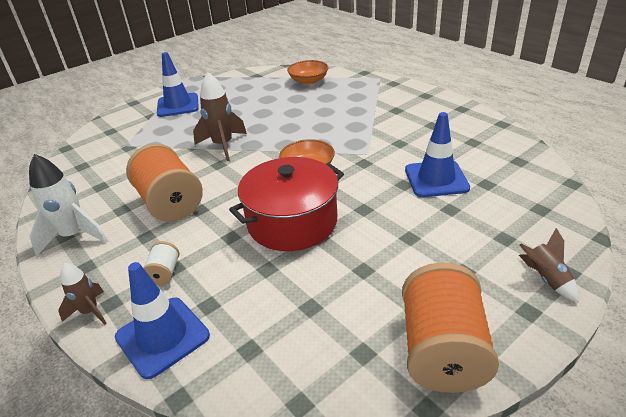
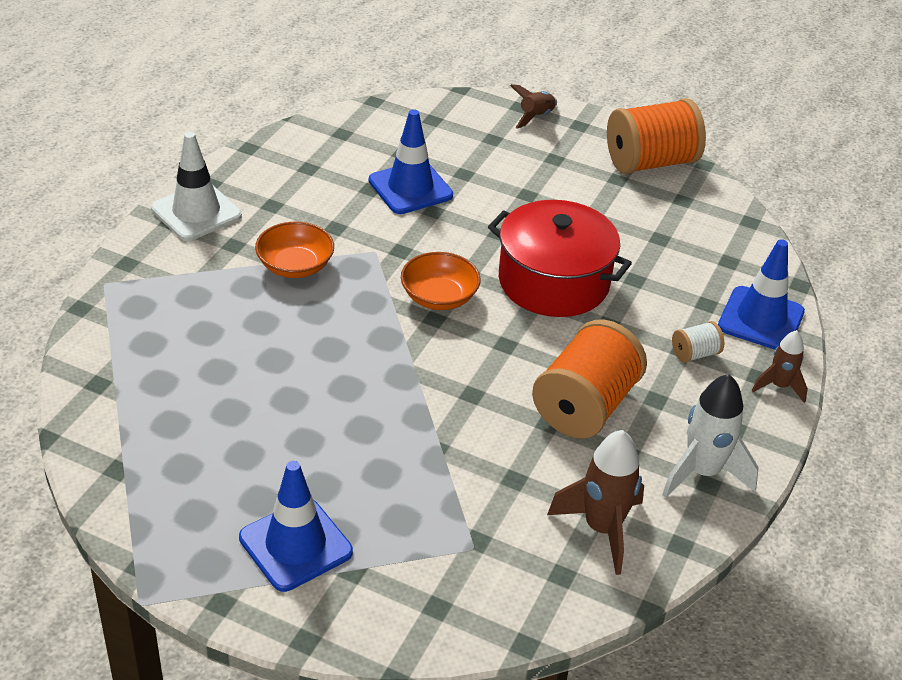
camera: 120 degrees left, 5 degrees up
(223, 145) = (418, 409): brown rocket -> brown rocket (602, 529)
(308, 81) = (134, 375): orange bowl -> orange bowl (295, 266)
(432, 102) = (196, 212): none -> white traffic cone

